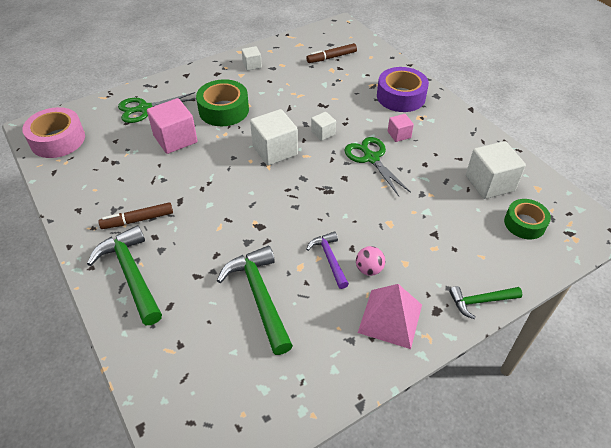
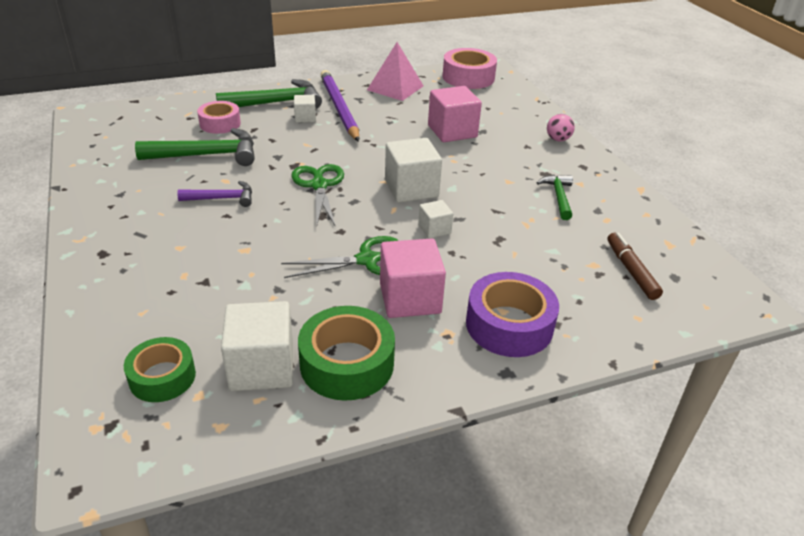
camera: 100 degrees right, 10 degrees down
(138, 220) = (339, 108): brown marker -> purple pencil
(144, 109) = (511, 118): green scissors -> green scissors (319, 185)
(190, 309) = (220, 123): none -> pink tape
(224, 110) = (500, 164): green tape -> green tape (347, 363)
(252, 65) = (604, 194): white cube -> white cube (305, 118)
(369, 269) = (190, 220): pink ball -> pink ball (558, 139)
(390, 318) = (121, 221): pink pyramid -> pink pyramid (395, 88)
(399, 134) = (410, 298): pink cube -> pink cube, size x1.87
(480, 301) = (84, 289): green hammer -> green hammer (558, 197)

